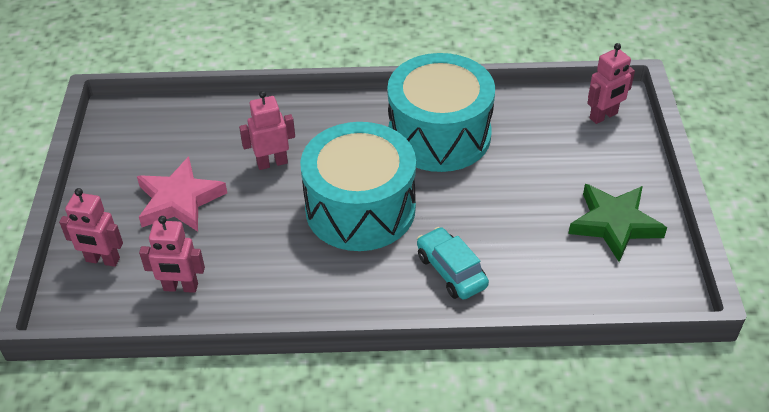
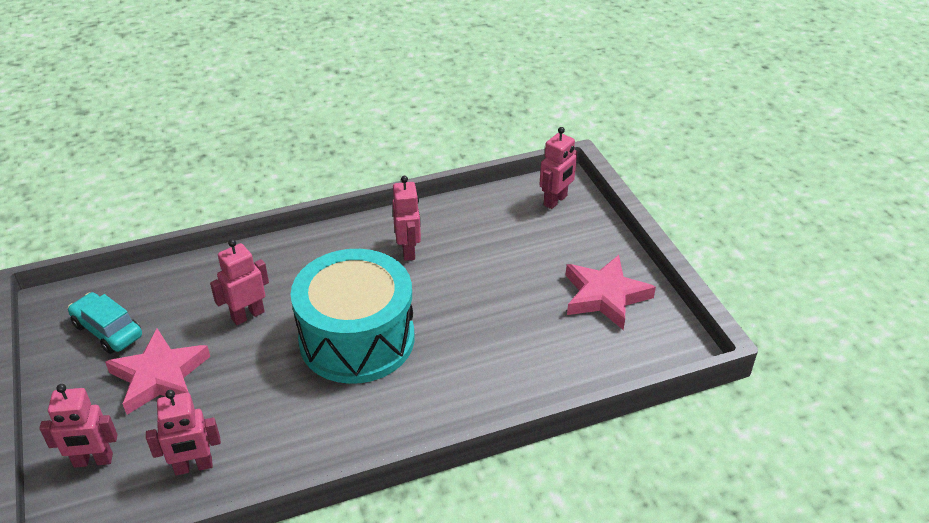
camera: 20 degrees left, 5 degrees down
(439, 135) = (408, 250): turquoise drum -> pink robot
(451, 271) = (470, 377): turquoise car -> turquoise car (107, 330)
(614, 224) = (605, 296): green star -> pink star

